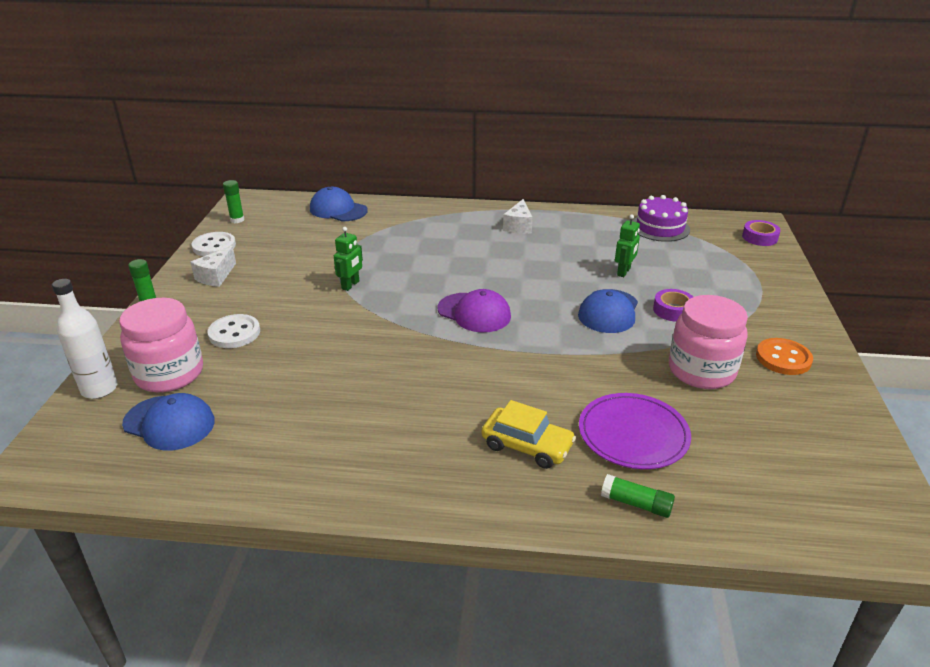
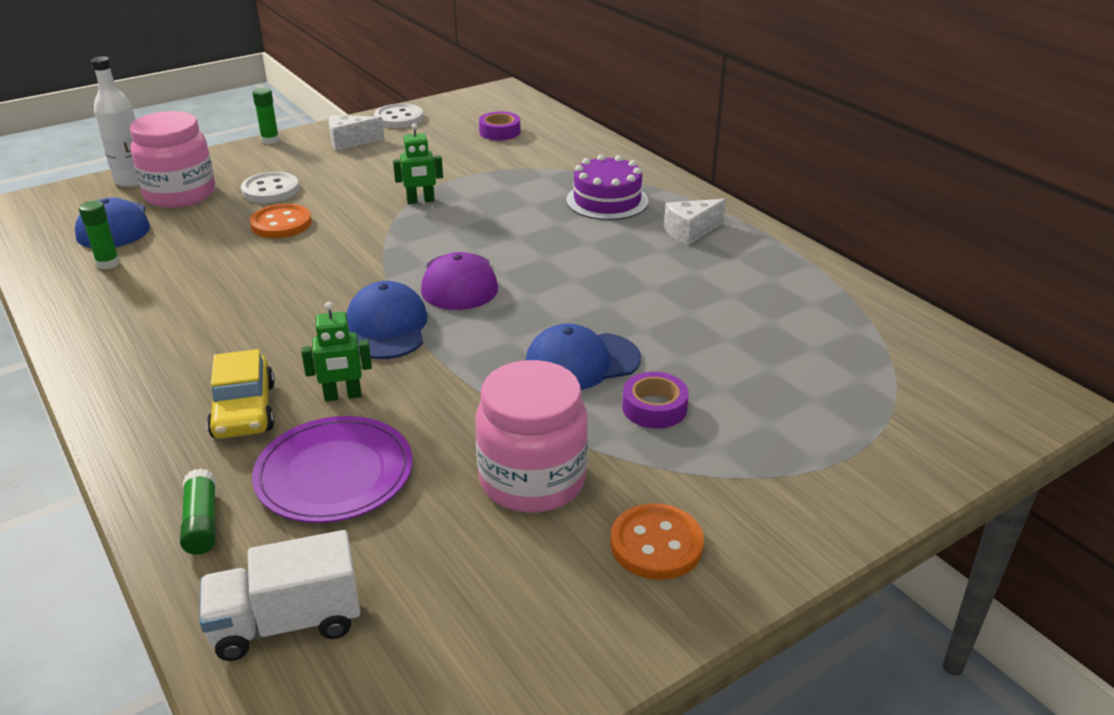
camera: 50 degrees right, 0 degrees up
(237, 220) = (459, 105): green glue stick -> green glue stick (108, 263)
(295, 347) = (281, 224): none -> orange button
(338, 210) = (555, 133): blue cap -> blue cap (387, 327)
(624, 272) = (696, 338): green robot -> green robot (343, 396)
(660, 227) = (865, 322): purple cake -> purple cake (607, 201)
(759, 237) = (992, 413): purple tape -> purple tape (500, 132)
(759, 501) = (287, 623): none -> white truck

